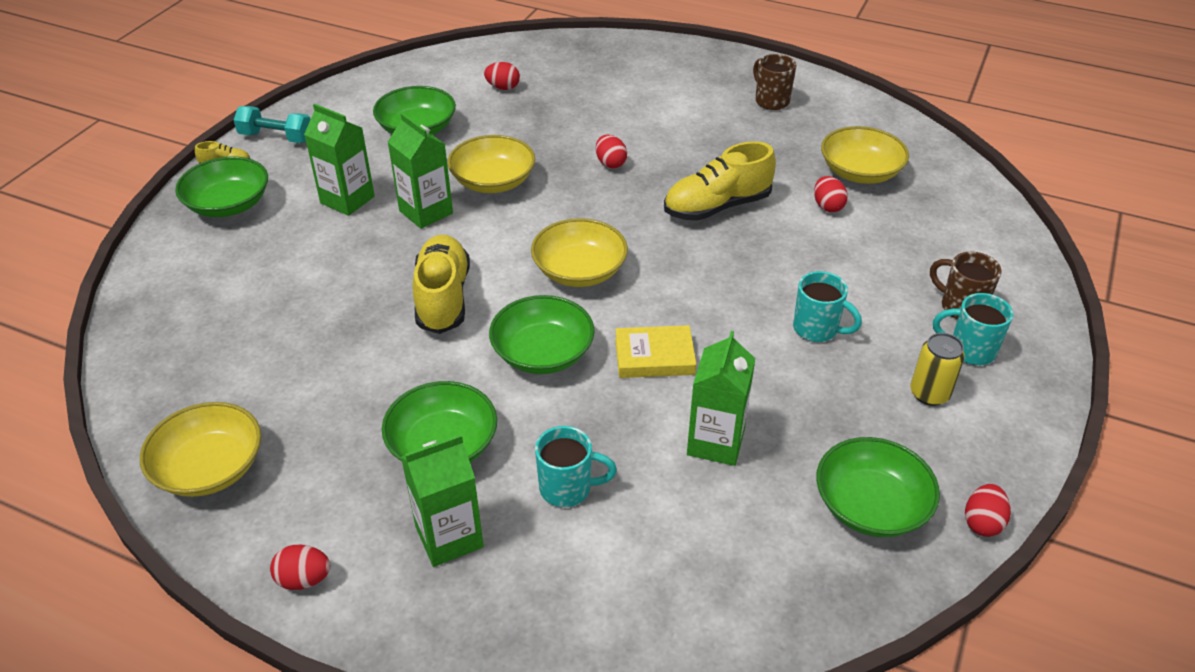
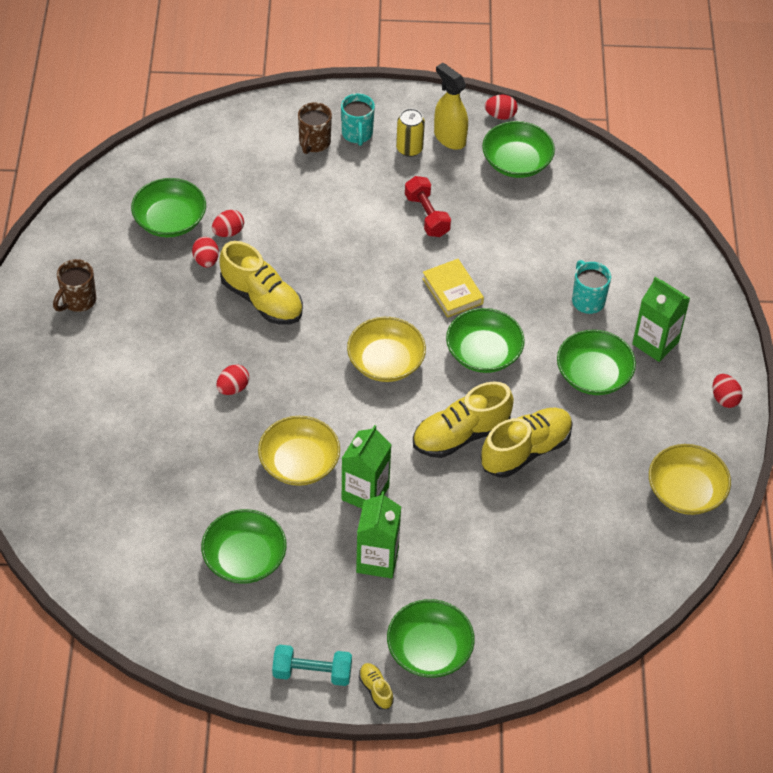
camera: 115 degrees left, 10 degrees up
(276, 137) = (312, 673): turquoise dumbbell -> turquoise dumbbell turned 75 degrees counterclockwise
(383, 342) = (525, 451): none -> yellow shoe
(503, 87) = (139, 518): red egg -> red egg (206, 260)
(715, 442) = (510, 240): green carton -> none
(795, 373) = (427, 215): none -> red dumbbell
(817, 329) = (378, 212): turquoise mug -> none
(860, 172) = (170, 220): yellow bowl -> green bowl
(942, 444) = (449, 138): none -> yellow spray bottle

